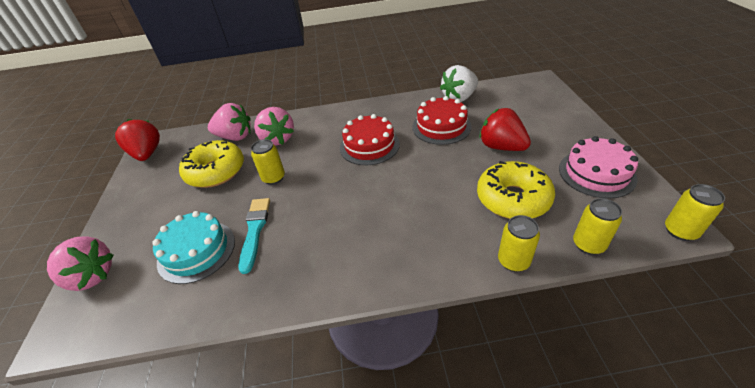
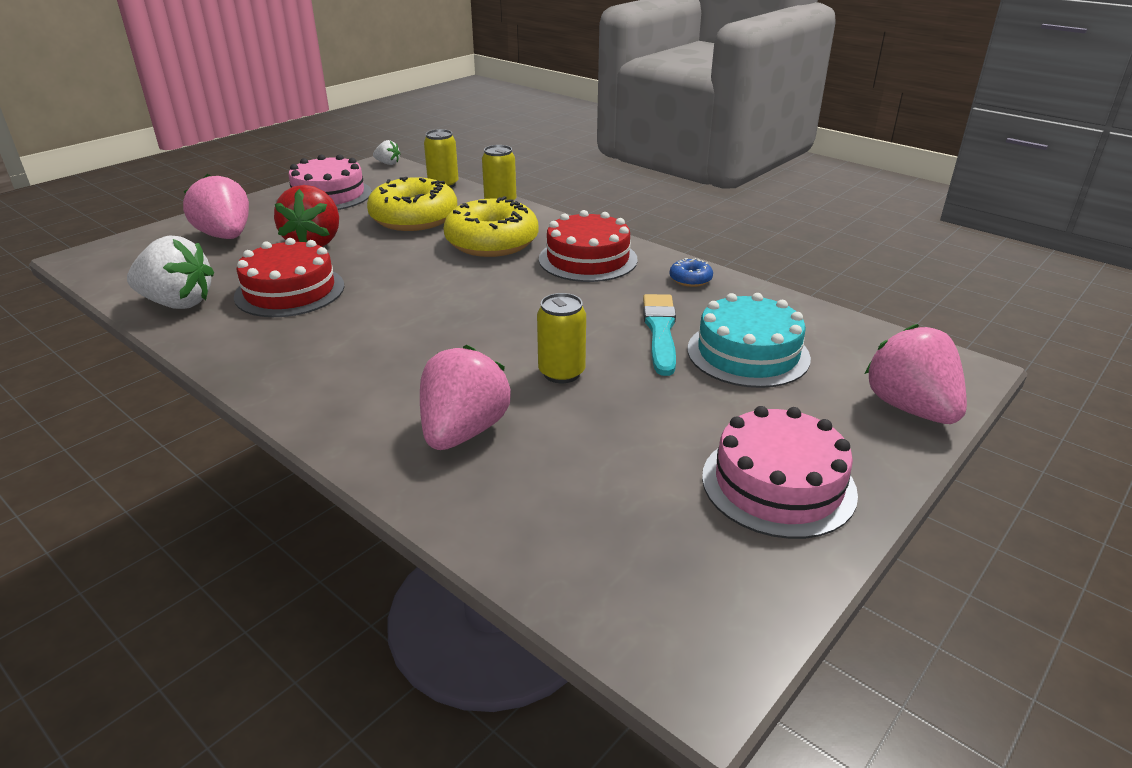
camera: 135 degrees left, 10 degrees down
(147, 154) = (726, 616): red strawberry -> none
(147, 196) = (778, 484): none -> pink cake
(216, 171) = (626, 446): yellow donut -> yellow donut (492, 242)
(235, 137) = (513, 500): pink strawberry -> pink strawberry (226, 236)
(255, 231) = (660, 331): turquoise brush -> turquoise brush turned 135 degrees clockwise
(279, 289) = (690, 279): none -> blue donut
(369, 145) = (393, 328): red cake -> red cake (588, 259)
(680, 231) = (388, 163): yellow can -> white strawberry

